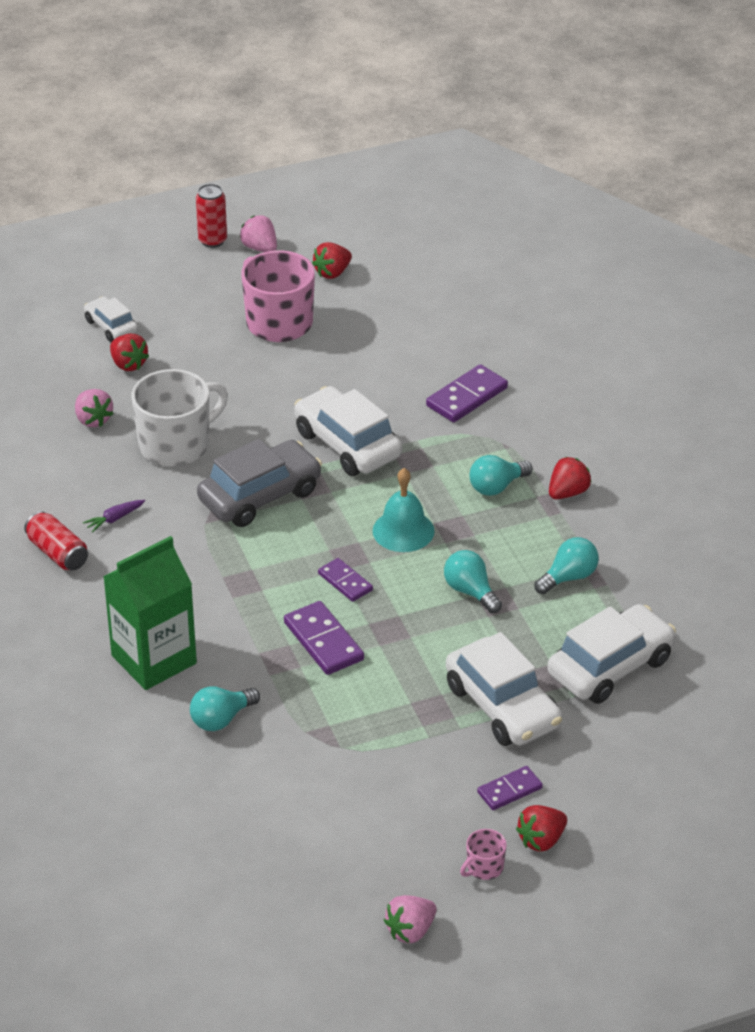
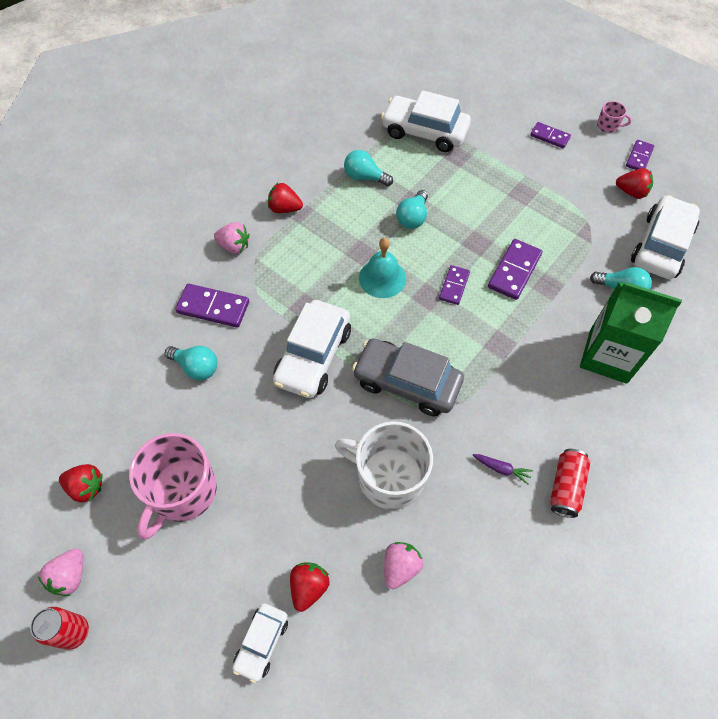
camera: 120 degrees left, 20 degrees up
(401, 865) = (639, 157): none -> purple domino
(410, 931) = (673, 136): pink strawberry -> pink strawberry (234, 246)
(496, 487) = (303, 247): turquoise light bulb -> turquoise light bulb (196, 367)
(503, 706) = (493, 164): white car -> white car (661, 246)
(541, 840) = (570, 112): red strawberry -> red strawberry (631, 192)

